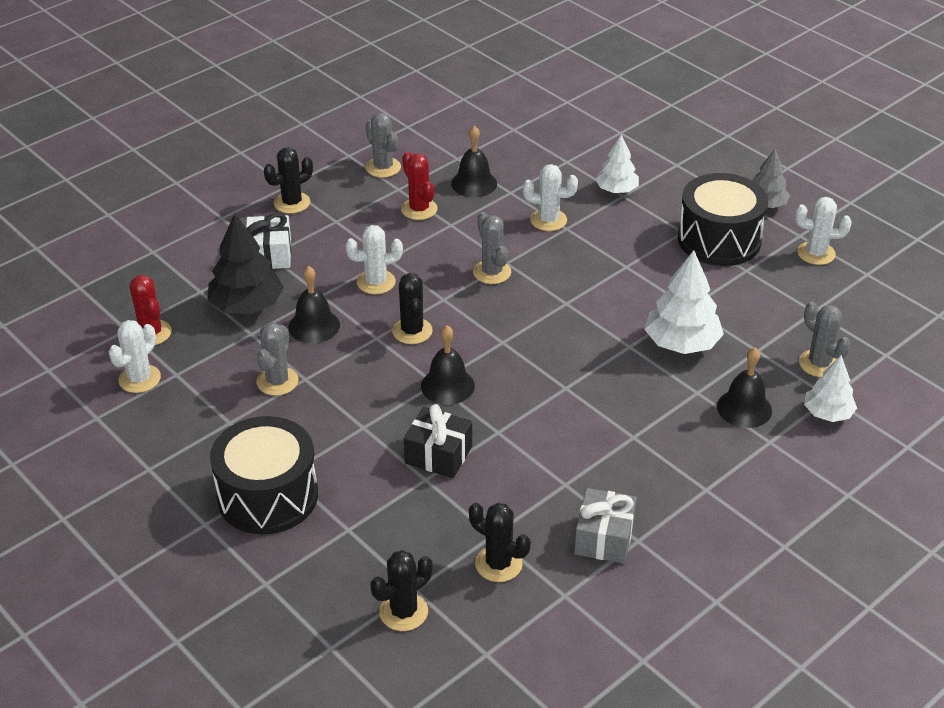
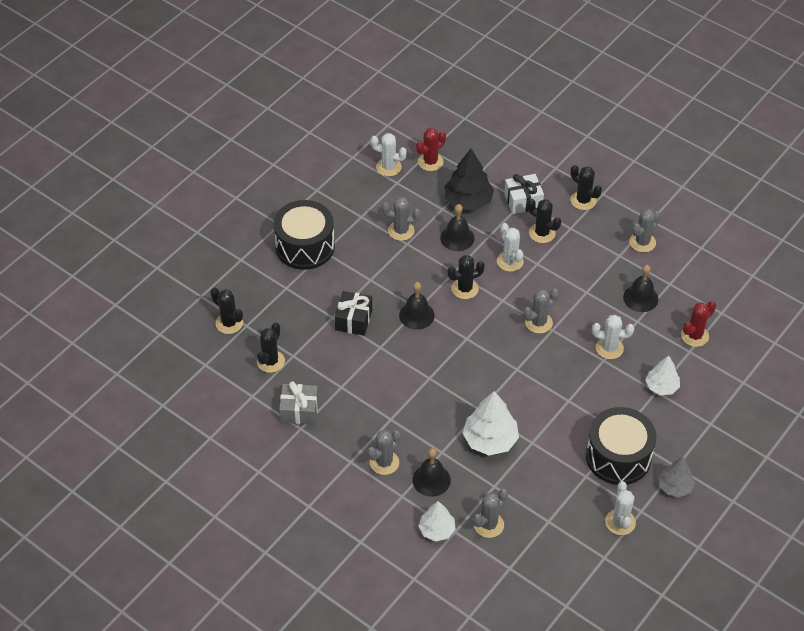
camera: 80 degrees right, 10 degrees up
(336, 246) = (542, 233): none -> black cactus
(419, 209) = (598, 271): red cactus -> red cactus (694, 336)
(548, 220) = (609, 348): white cactus -> white cactus turned 75 degrees counterclockwise
(711, 452) = (384, 462): none -> grey cactus

